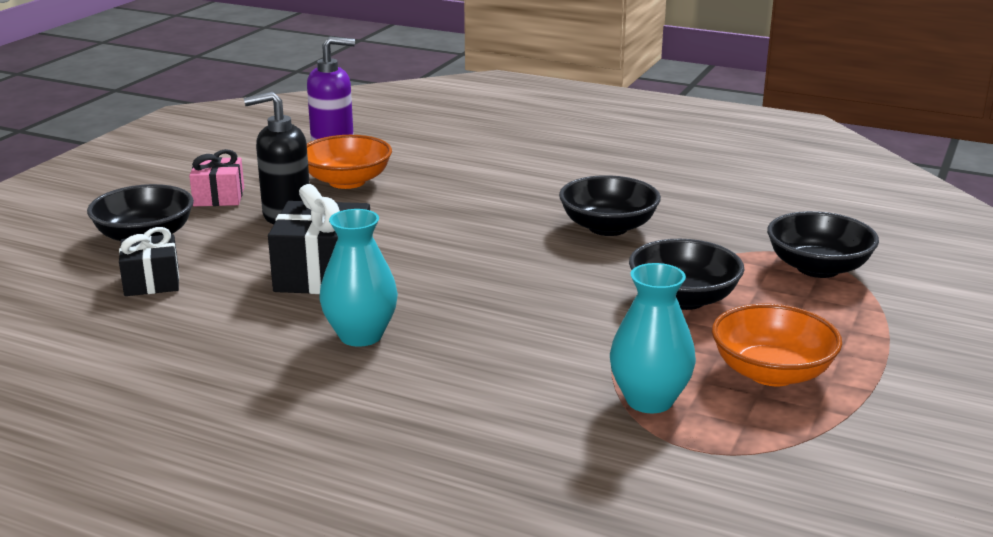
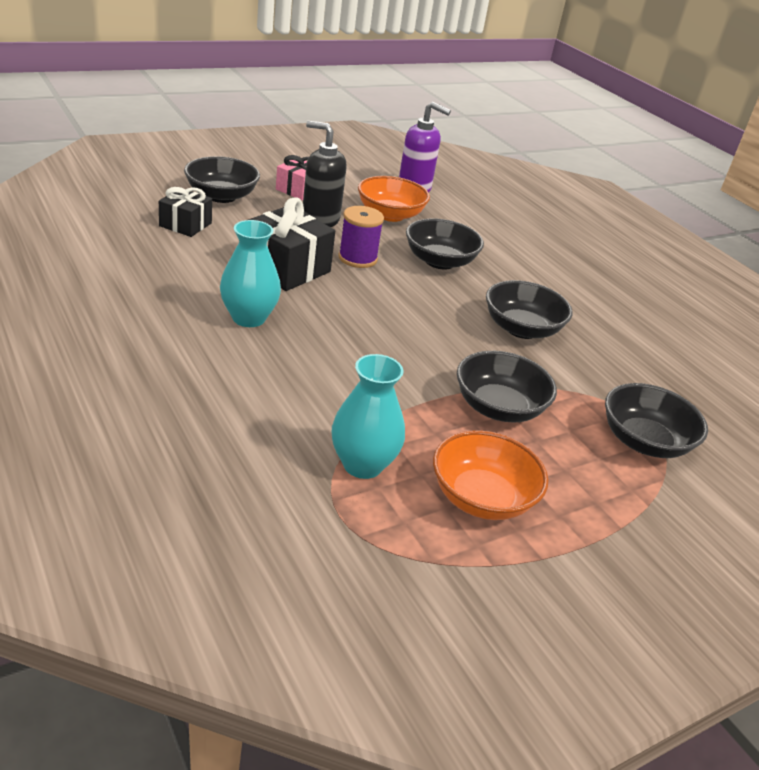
camera: 30 degrees right, 10 degrees up
(378, 234) = (357, 258): none -> purple spool
(456, 203) = (439, 261): none -> black bowl

